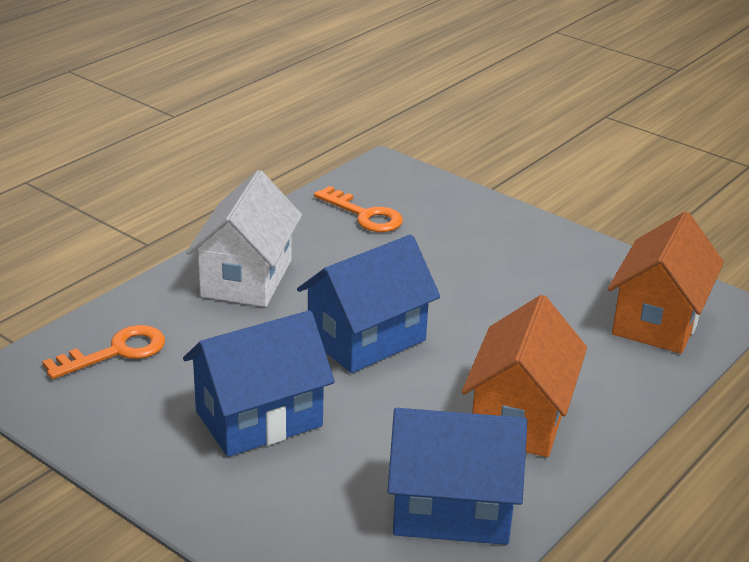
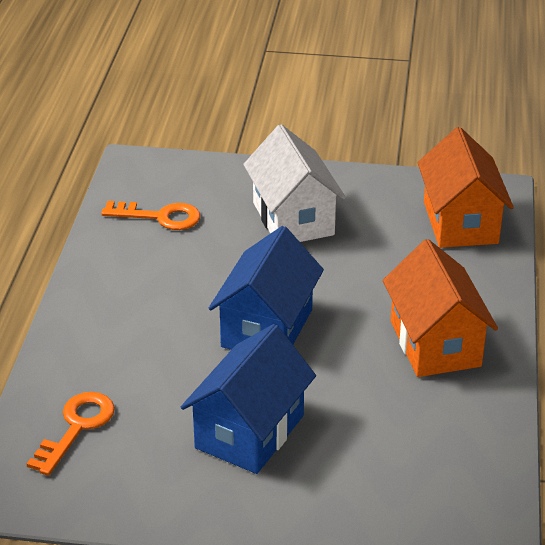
camera: 30 degrees left, 5 degrees up
(246, 278) = (119, 314): white house -> white house (293, 219)
(451, 510) = (454, 438): blue house -> none

